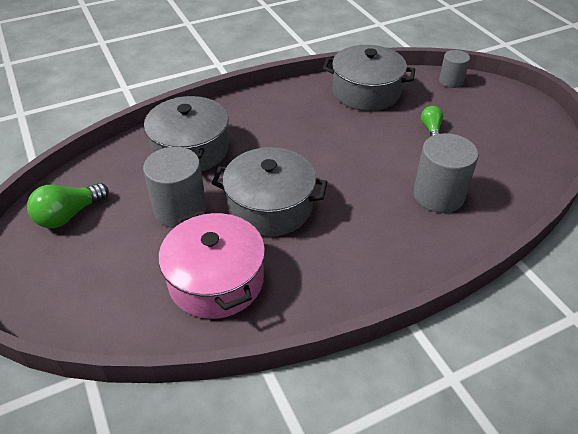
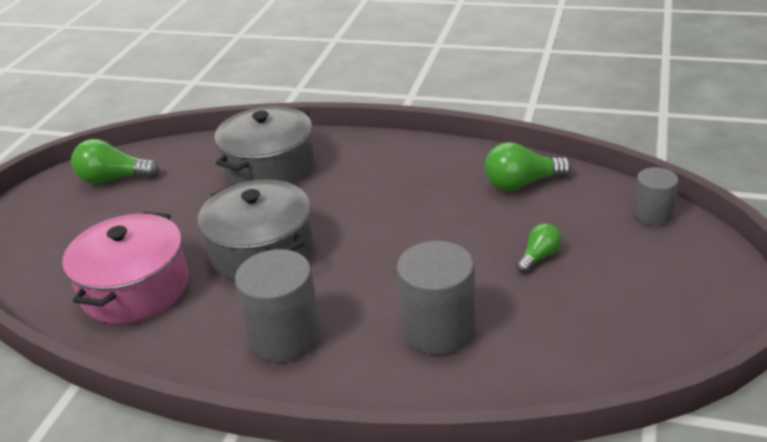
camera: 45 degrees right, 10 degrees down
(180, 209) = (191, 215): grey cylinder -> grey cylinder (285, 336)
(366, 92) = (521, 184): grey pot -> green light bulb

